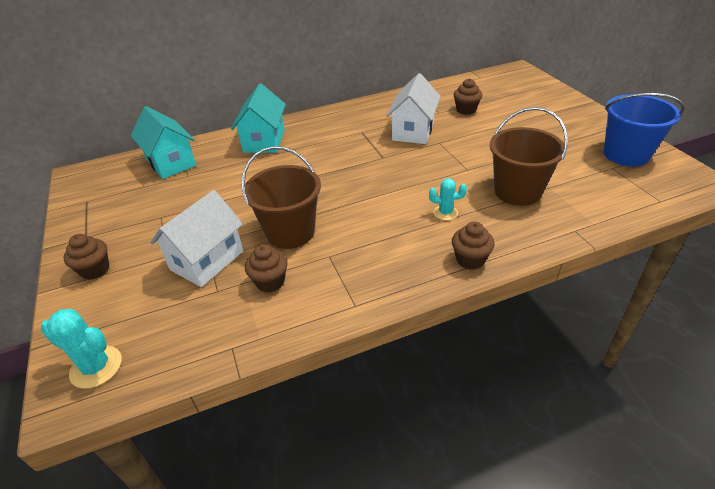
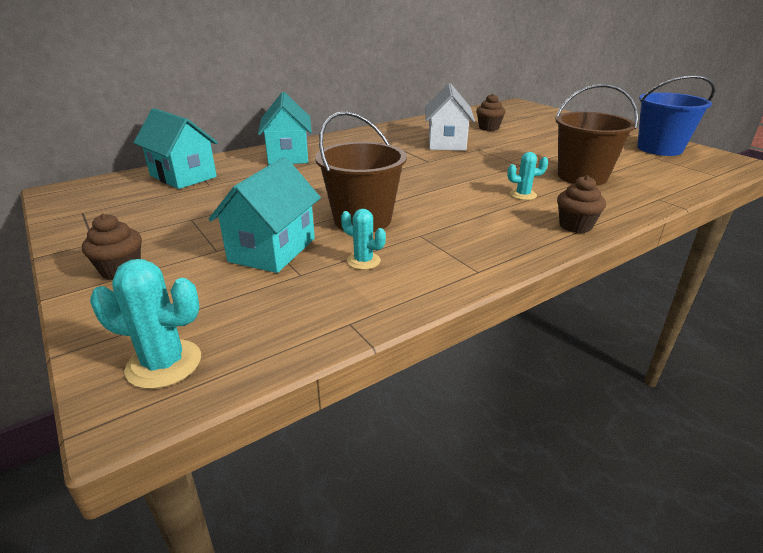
camera: 15 degrees left, 10 degrees down
(207, 260) = (272, 250): white house -> turquoise house
(270, 282) = (363, 261): brown cupcake -> turquoise cactus

